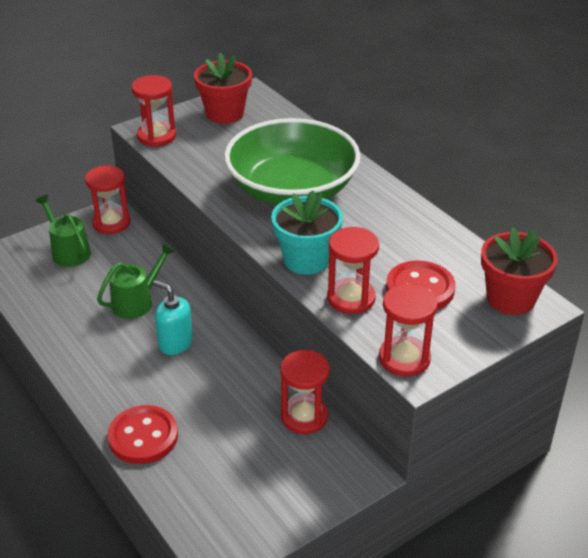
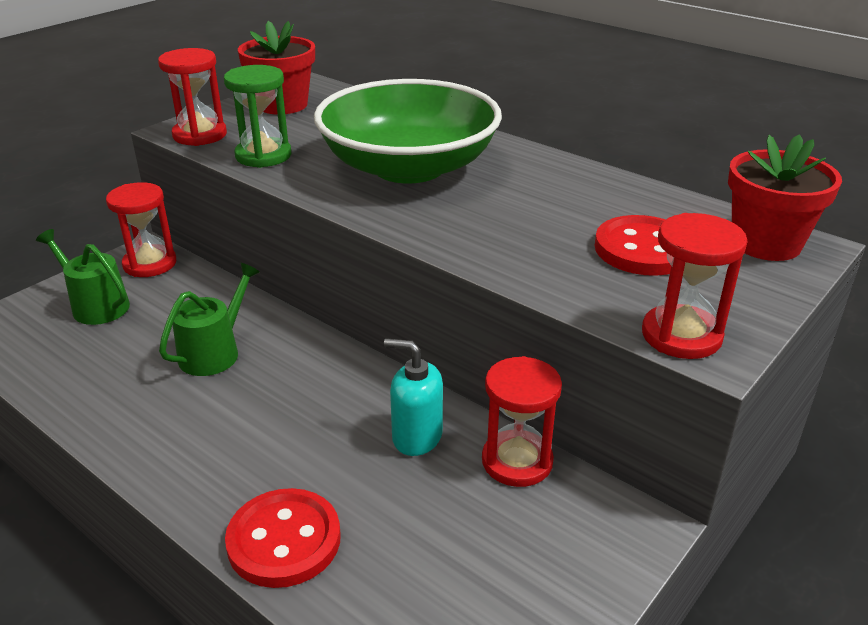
camera: 15 degrees left, 5 degrees down
(175, 343) = (289, 396): turquoise soap dispenser -> turquoise soap dispenser (416, 437)
(194, 163) = (263, 155): none -> green hourglass
(306, 260) = (470, 238): turquoise flower pot -> none
(351, 298) = (558, 274): red hourglass -> none

